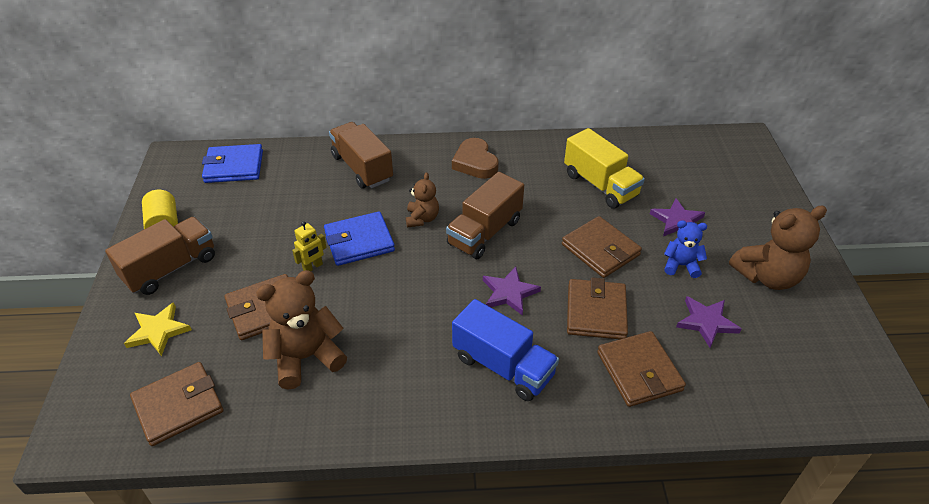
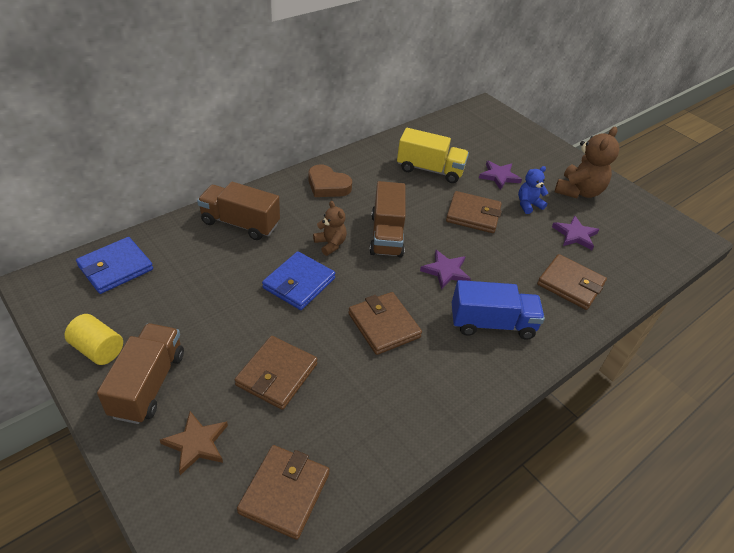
camera: 40 degrees left, 0 degrees up
(158, 331) = (196, 443): yellow star -> brown star
(306, 357) = (350, 393): brown teddy bear -> none
(313, 267) = (281, 321): yellow robot -> none
(596, 312) = (510, 258): brown wallet -> brown wallet (384, 325)

